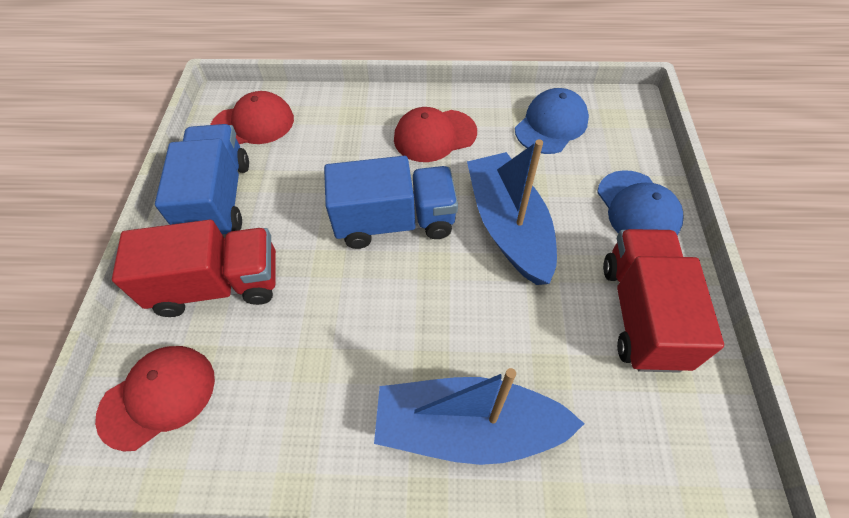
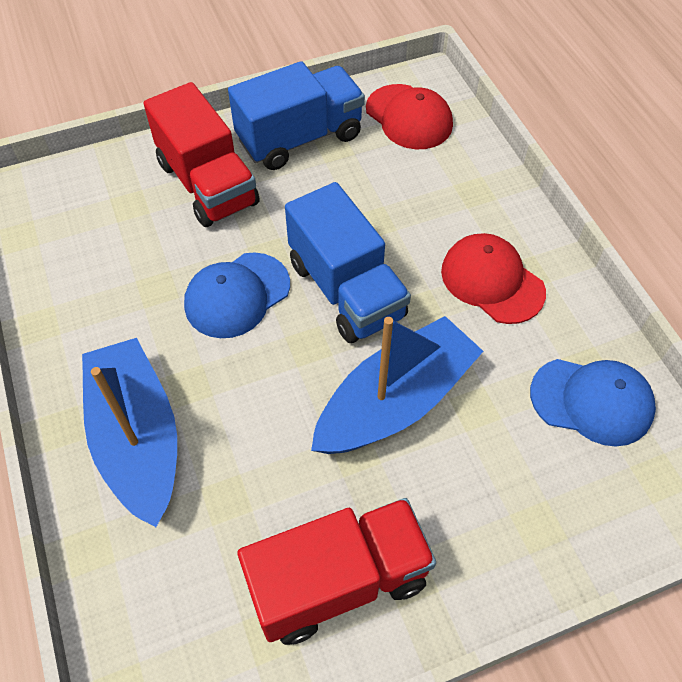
camera: 65 degrees right, 0 degrees up
(158, 397) = (90, 197): red cap -> none
(638, 208) = (503, 544): blue cap -> blue cap (237, 295)

